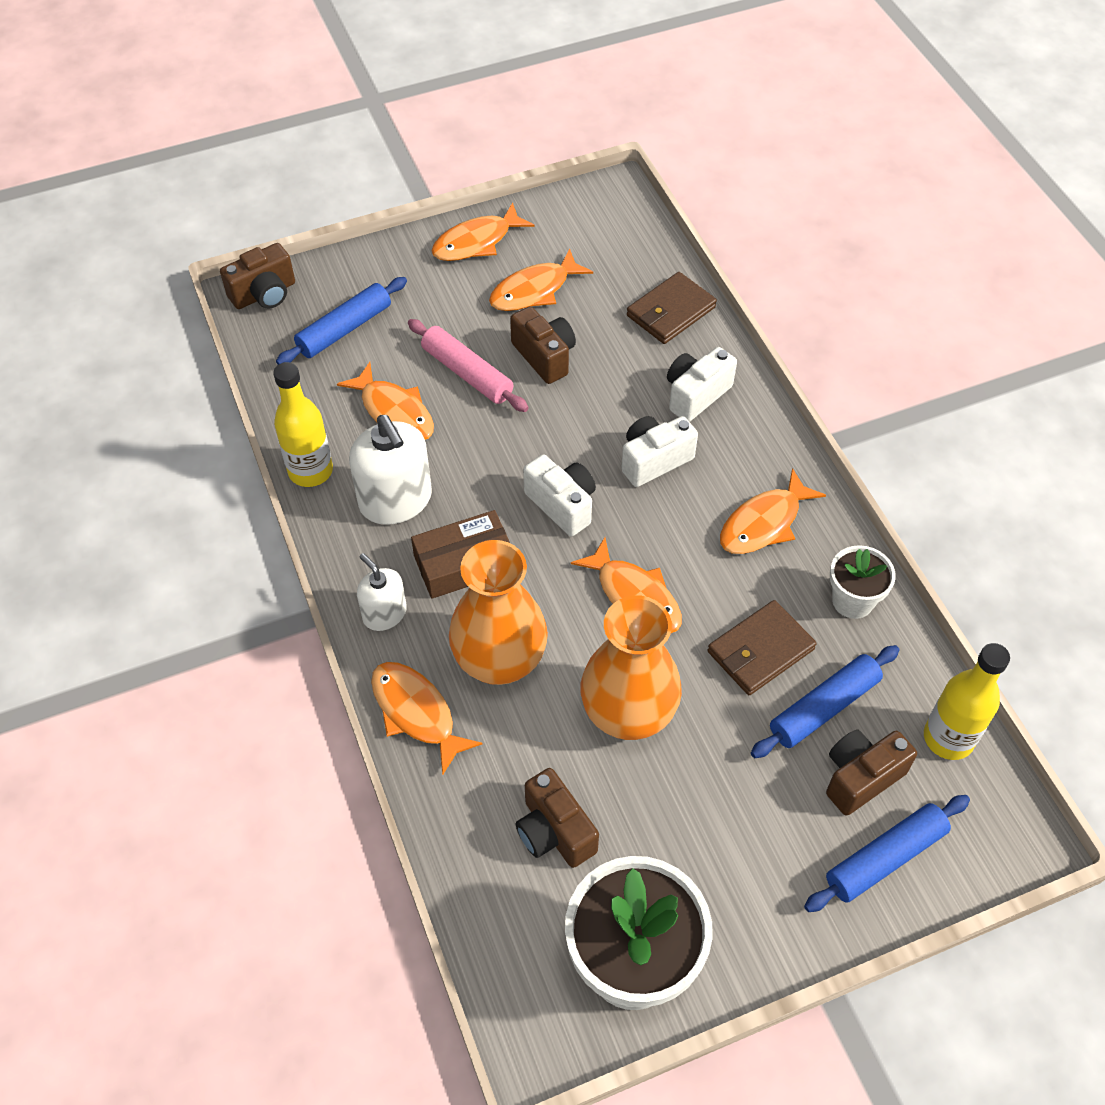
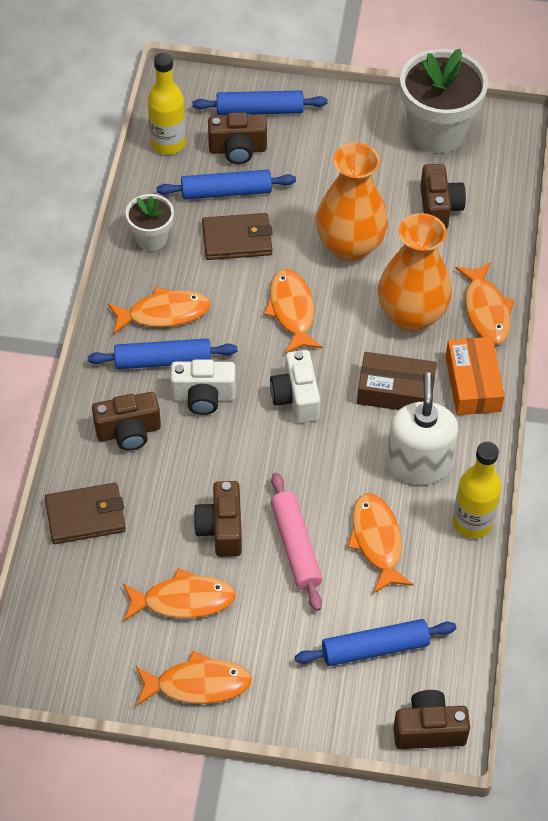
camera: 150 degrees left, 0 degrees up
(384, 613) = (473, 383): white soap dispenser -> orange box
(696, 395) = (128, 432): white camera -> brown camera
(722, 475) = (163, 360): none -> blue rolling pin

